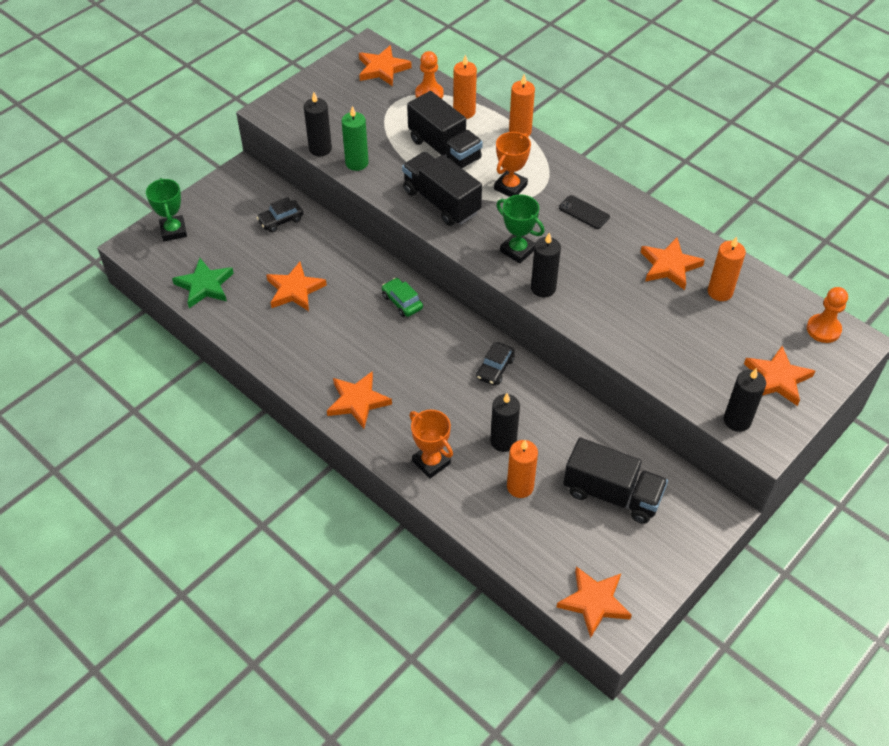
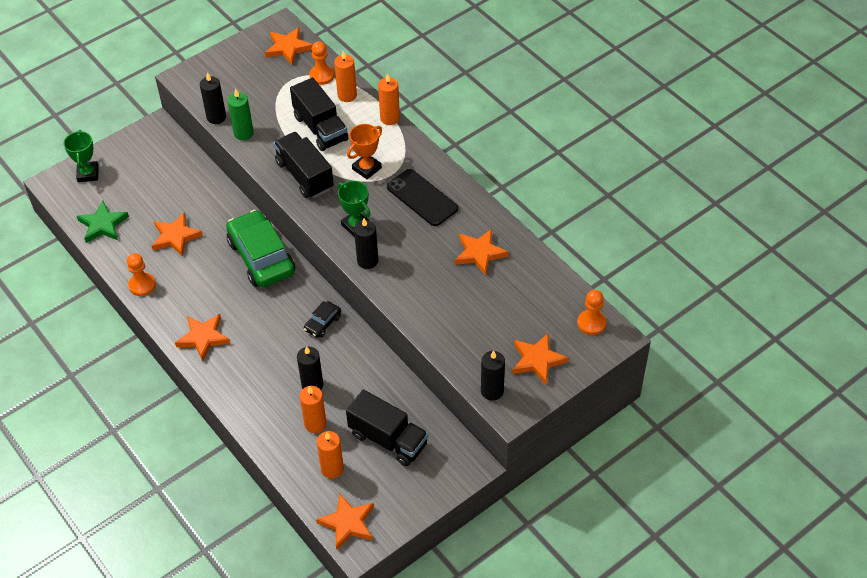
camera: 10 degrees right, 0 degrees up
(268, 349) = (142, 285): none -> orange pawn
(281, 220) = (178, 174): black car -> none
(402, 302) = (261, 257): green car -> green car, size x2.22
(431, 462) = (249, 395): orange trophy -> none
(584, 212) = (422, 198): black phone -> black phone, size x1.75
(720, 292) = (514, 281): orange candle -> orange candle (332, 469)

